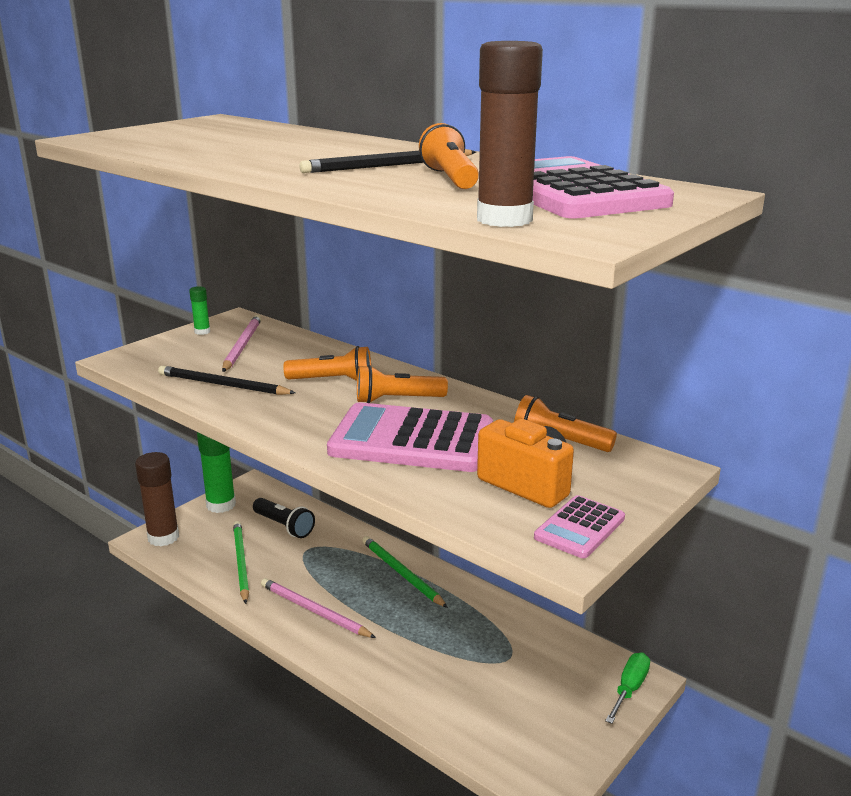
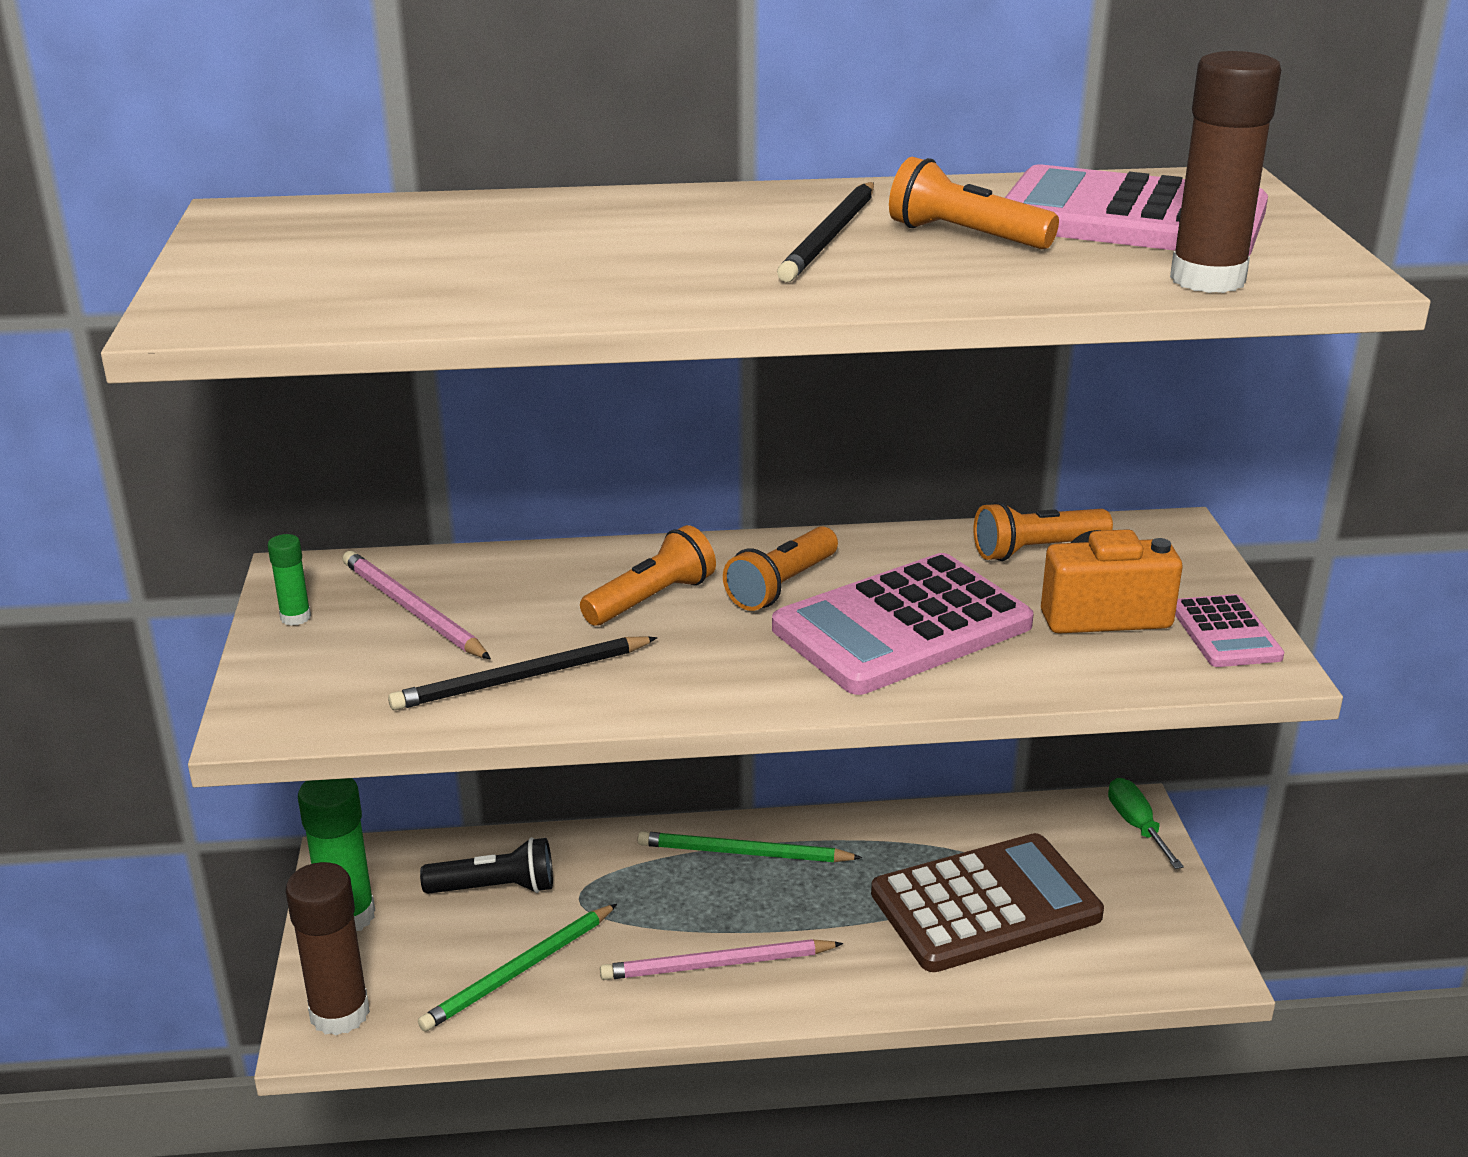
camera: 45 degrees left, 5 degrees up
(241, 562) = (519, 971): green pencil -> green pencil turned 75 degrees counterclockwise
(476, 669) = (985, 905): none -> brown calculator

